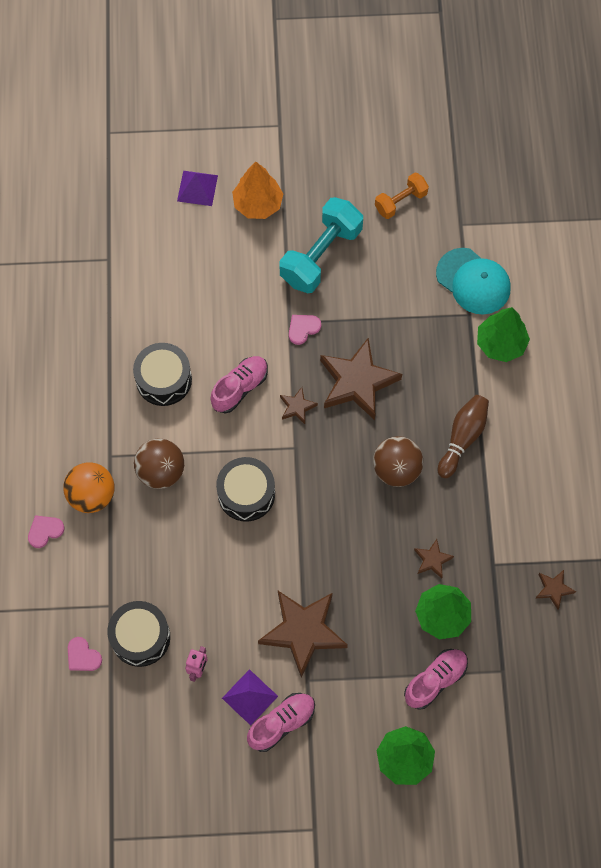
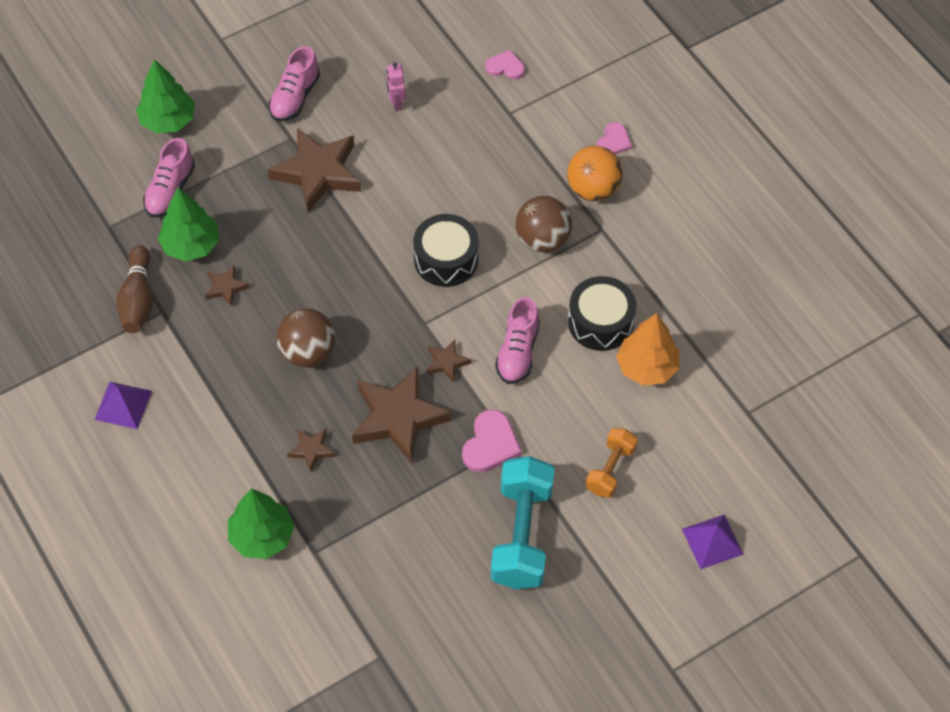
camera: 150 degrees right, 10 degrees down
(140, 637) = (464, 102): black drum -> none
(250, 697) = (336, 103): purple pyramid -> purple pyramid (123, 405)
(258, 204) = (631, 558): orange tree -> orange tree (647, 367)
(303, 328) = (490, 444): pink heart -> pink heart, size x1.51
(400, 201) = (468, 648): orange dumbbell -> orange dumbbell (610, 469)
(462, 438) = (254, 415): brown bowling pin -> brown bowling pin (138, 299)
(473, 281) = (329, 593): turquoise cap -> none
(553, 589) = (89, 318): brown star -> brown star (311, 450)

